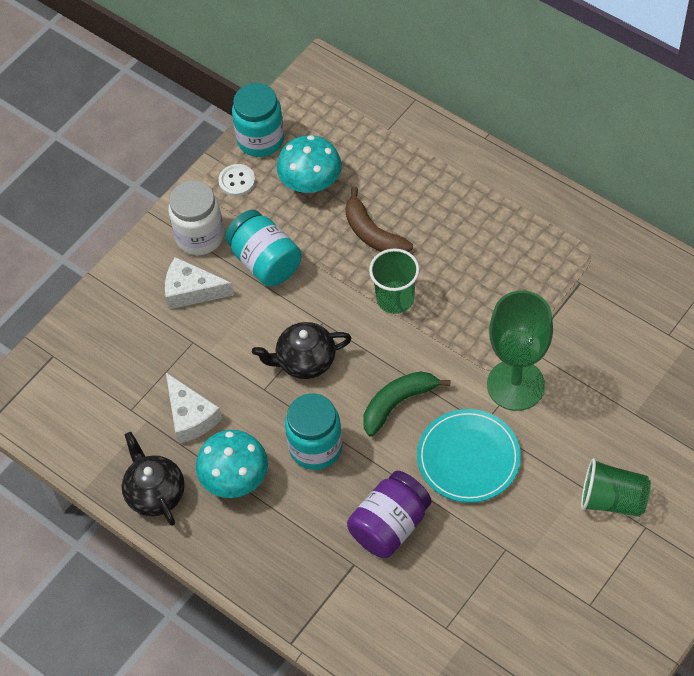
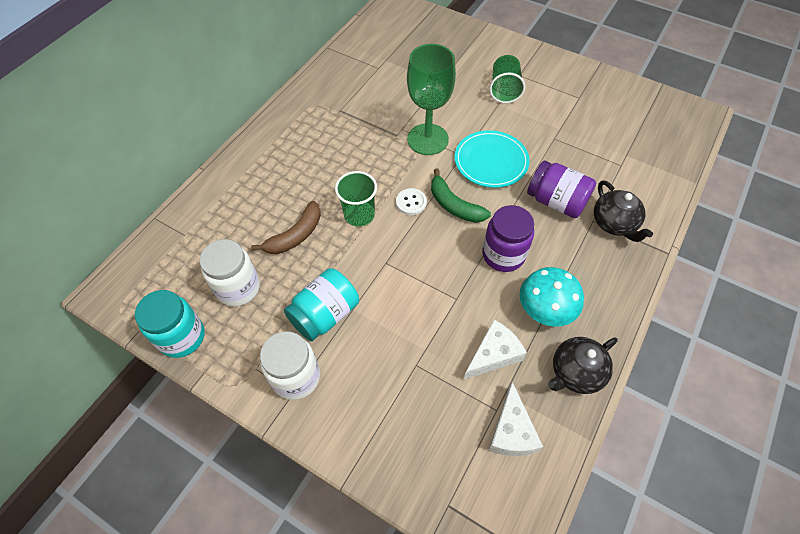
camera: 100 degrees left, 0 degrees up
(191, 291) = (359, 375): white cheese -> white cheese (511, 431)
(237, 181) = (231, 352): white button -> white button (411, 202)
(305, 361) = (424, 271): black teapot -> black teapot (614, 223)
(310, 183) = (238, 288): turquoise mushroom -> white jar
(315, 447) = (503, 255): turquoise jar -> purple jar

